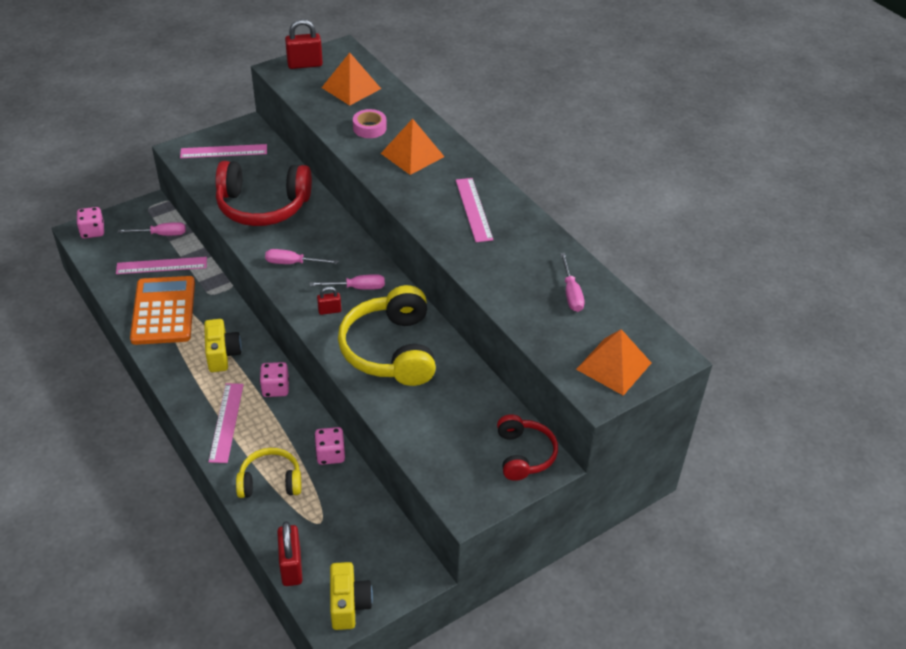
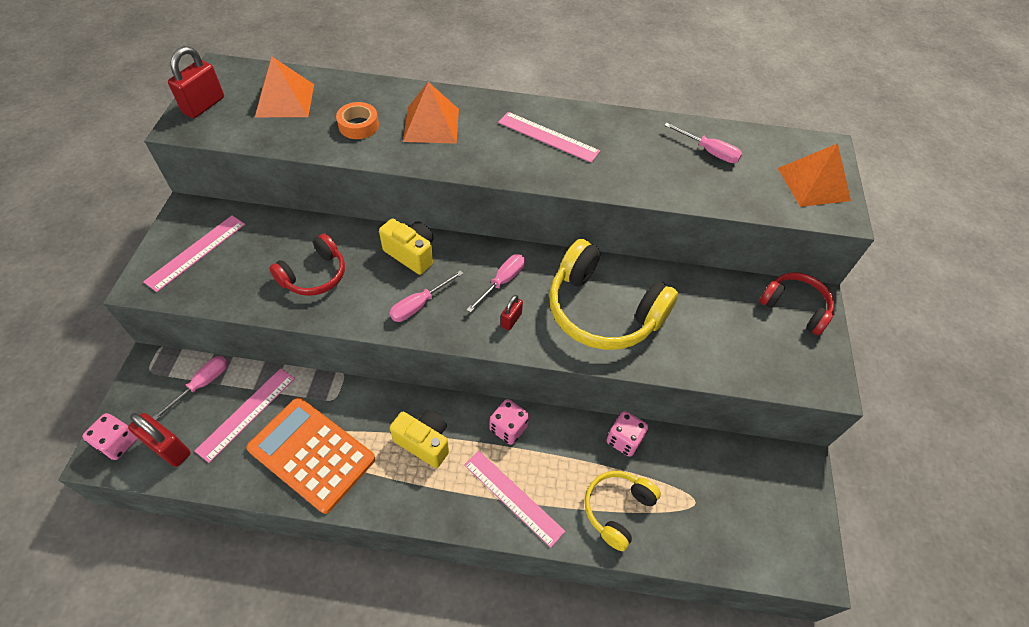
camera: 50 degrees left, 10 degrees up
(263, 206) = (314, 275): red headphones -> red headphones, size x0.58
(291, 567) = (730, 560): red padlock -> red padlock (168, 448)
(349, 605) = (802, 542): yellow camera -> yellow camera (411, 254)
(369, 128) = (358, 125): pink tape -> orange tape

